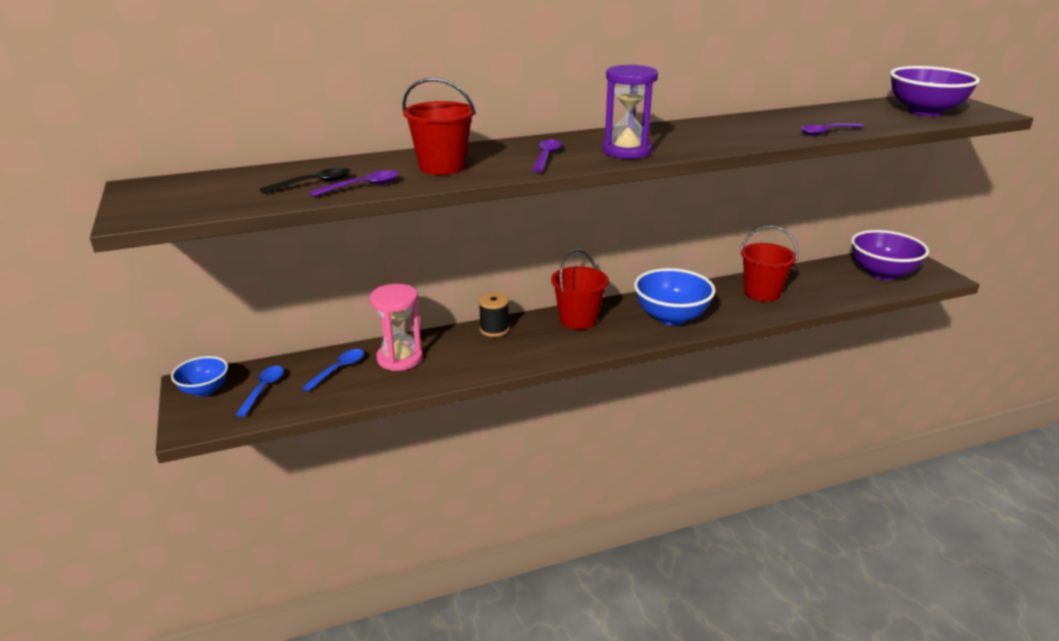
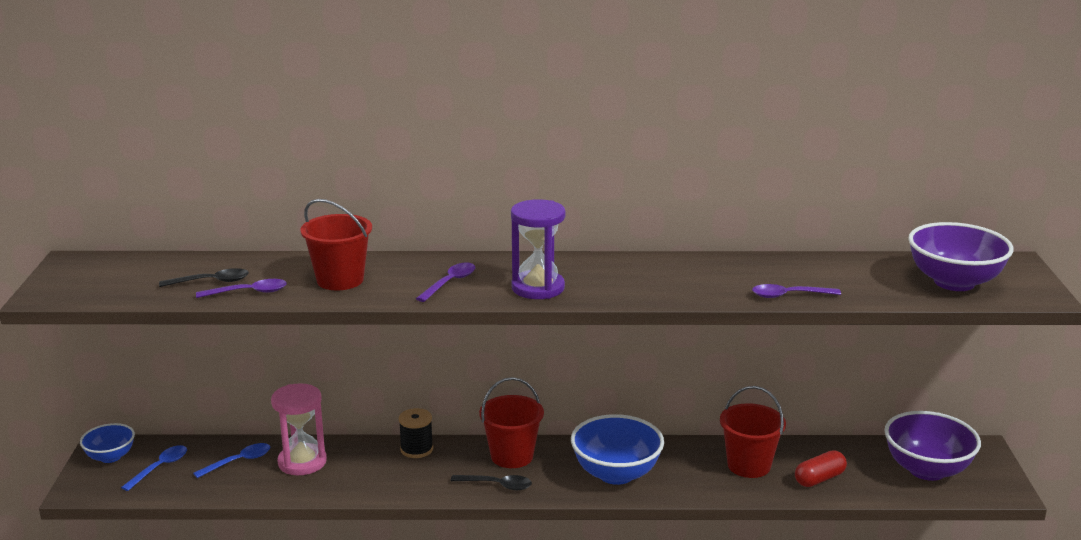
camera: 20 degrees right, 5 degrees down
(585, 344) = (497, 485): none -> black spoon
(819, 293) = (819, 479): none -> red capsule

